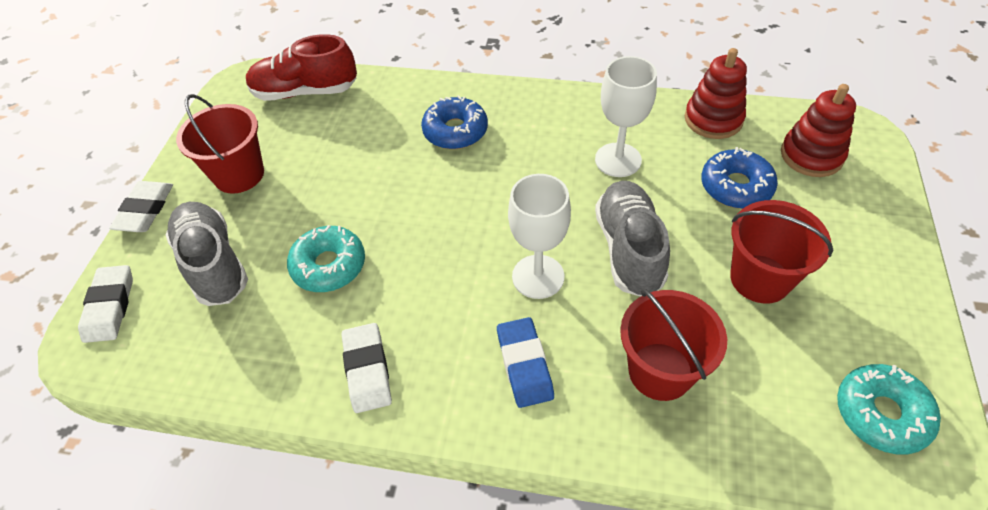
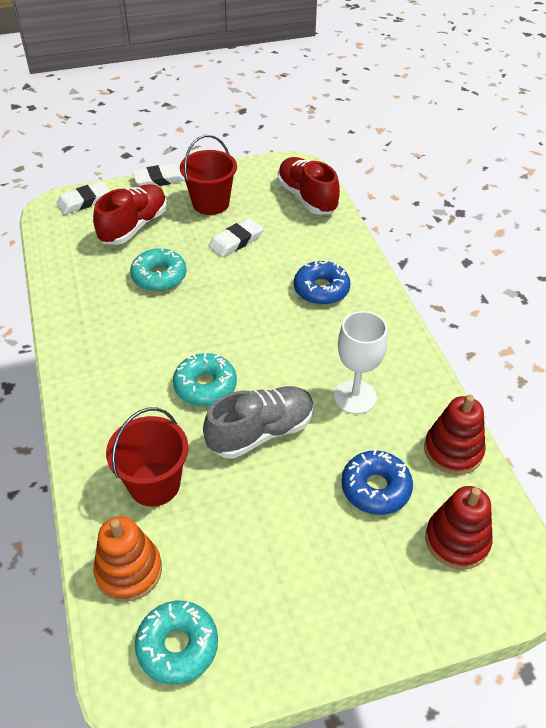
camera: 60 degrees right, 5 degrees down
(214, 264) = (134, 226): grey shoe -> red shoe
(367, 370) = (88, 327): white eraser -> white eraser (236, 241)
(524, 365) = (126, 404): blue eraser -> none
(538, 276) = (205, 386): white goblet -> turquoise donut
(760, 278) = (277, 529): red bucket -> none
(774, 433) = (129, 570): none -> orange stacking toy

